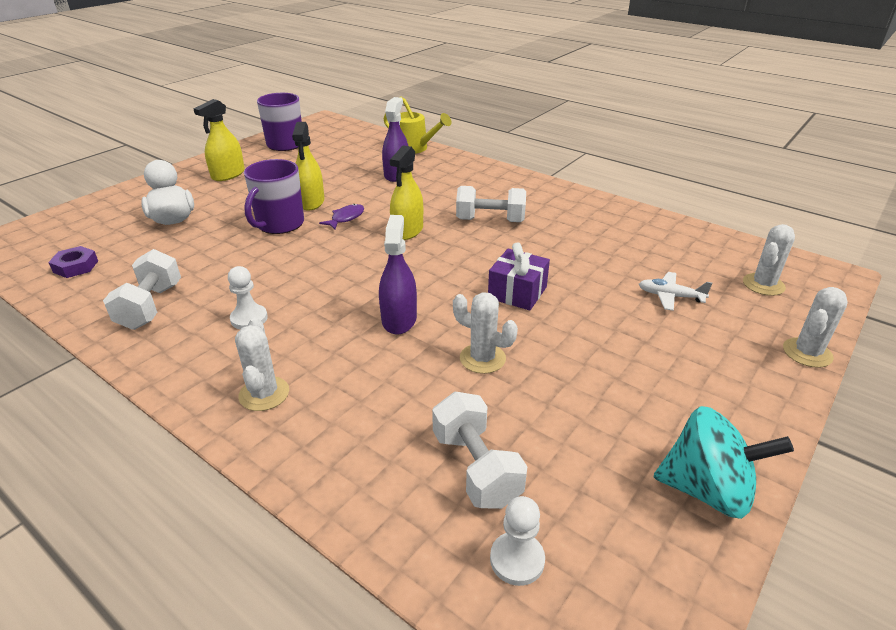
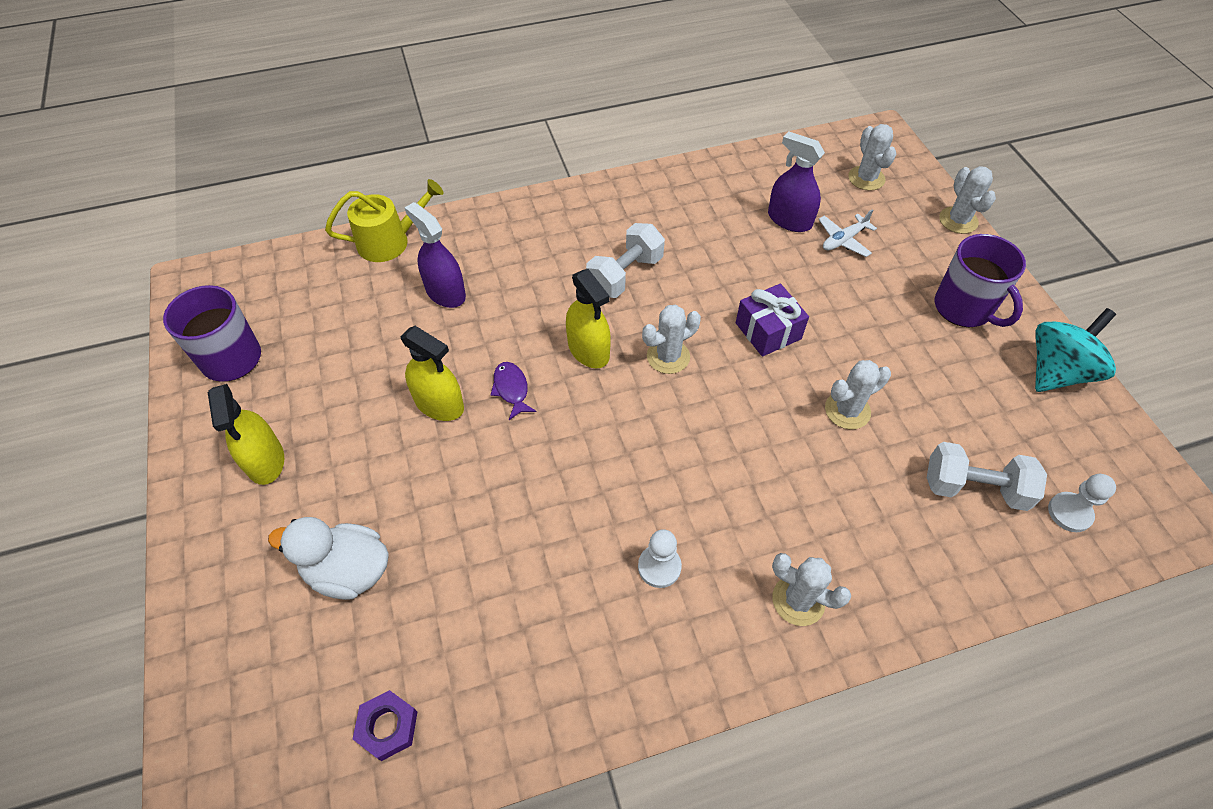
camera: 55 degrees left, 20 degrees up
(150, 306) = (562, 659): white dumbbell -> none
(279, 224) = (469, 459): purple mug -> purple mug (964, 308)
(399, 319) = (749, 440): purple spray bottle -> purple spray bottle (789, 220)
(438, 260) = (668, 356): none -> white cactus

